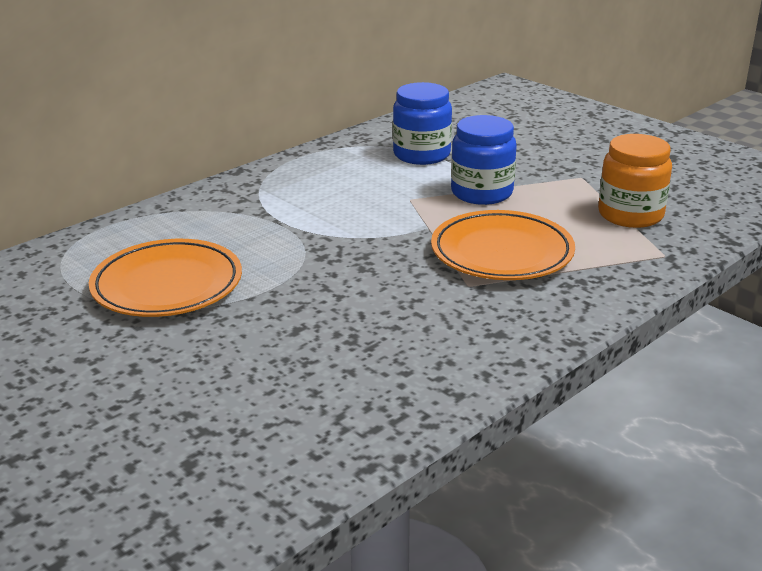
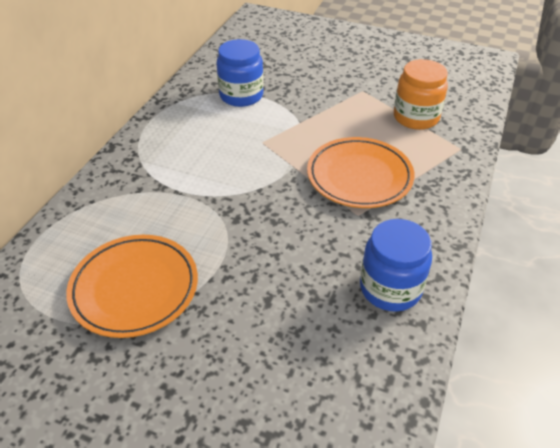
camera: 25 degrees left, 15 degrees up
(481, 193) = (307, 122): blue jar -> blue jar (390, 288)

